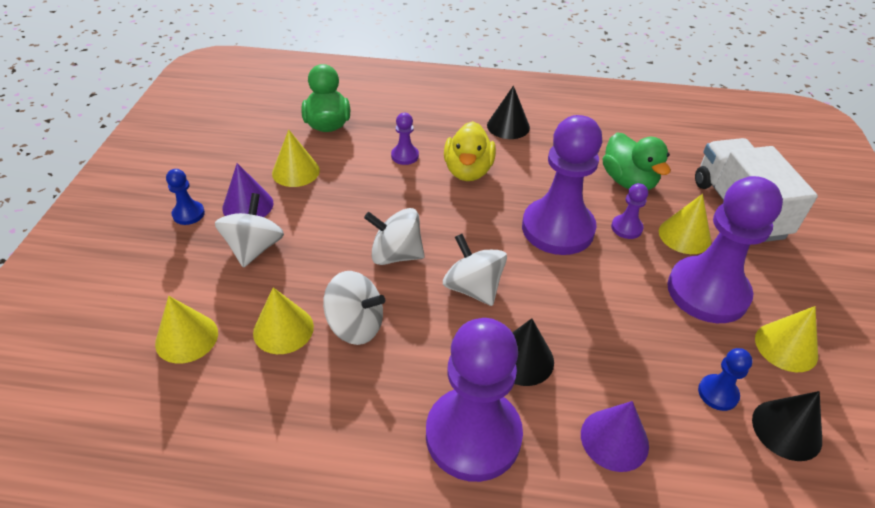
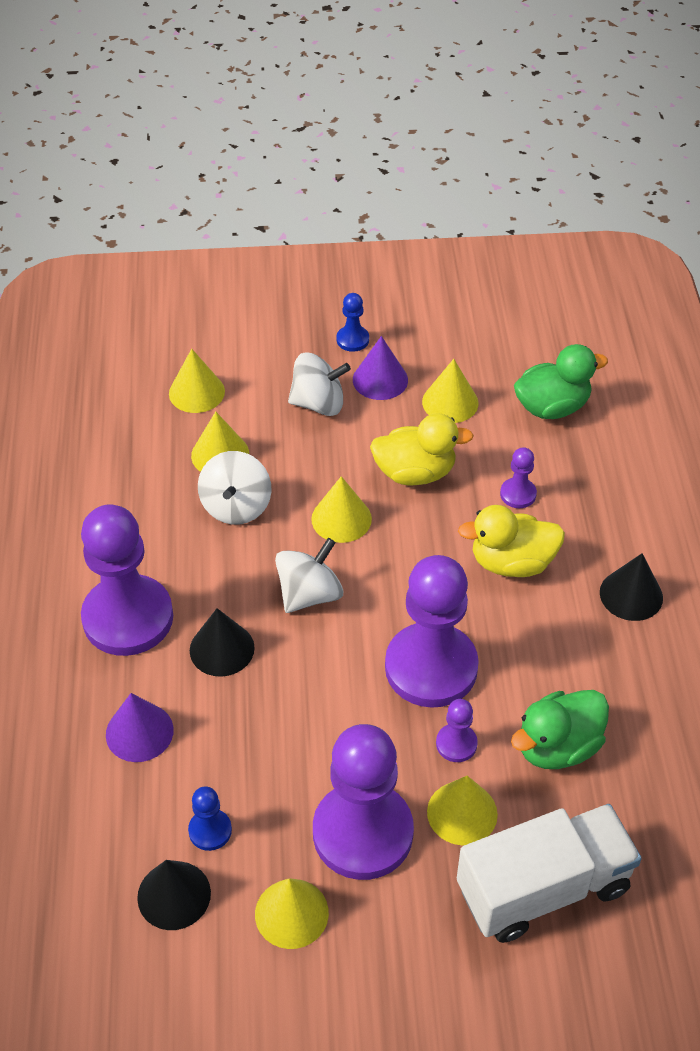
camera: 80 degrees right, 5 degrees up
(362, 203) = (415, 473): none -> yellow duck
(396, 255) = (341, 519): white spinning top -> yellow cone

